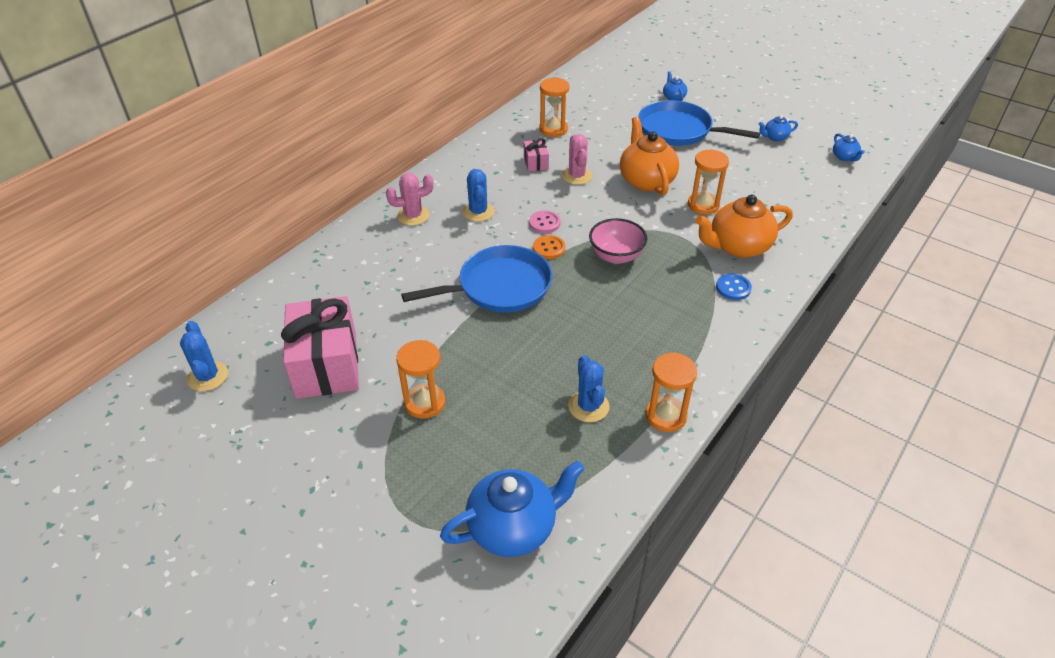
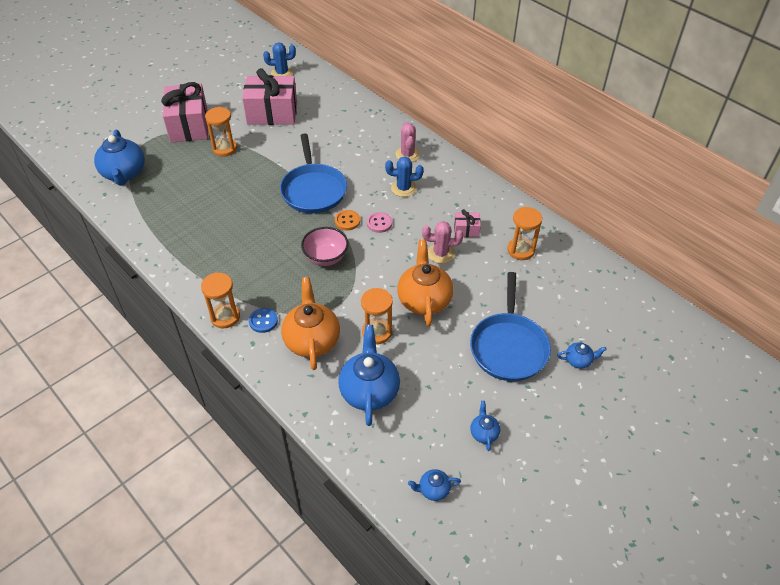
camera: 100 degrees right, 5 degrees up
(367, 470) = (189, 126): none -> pink gift
(588, 406) = (188, 216): blue cactus -> none
(646, 180) = (424, 300): orange teapot -> orange teapot turned 90 degrees counterclockwise
(665, 416) = (162, 250): orange hourglass -> orange hourglass (225, 317)
(678, 130) = (508, 347): blue pan -> blue pan turned 150 degrees clockwise
(774, 201) = (369, 391): none -> blue teapot

